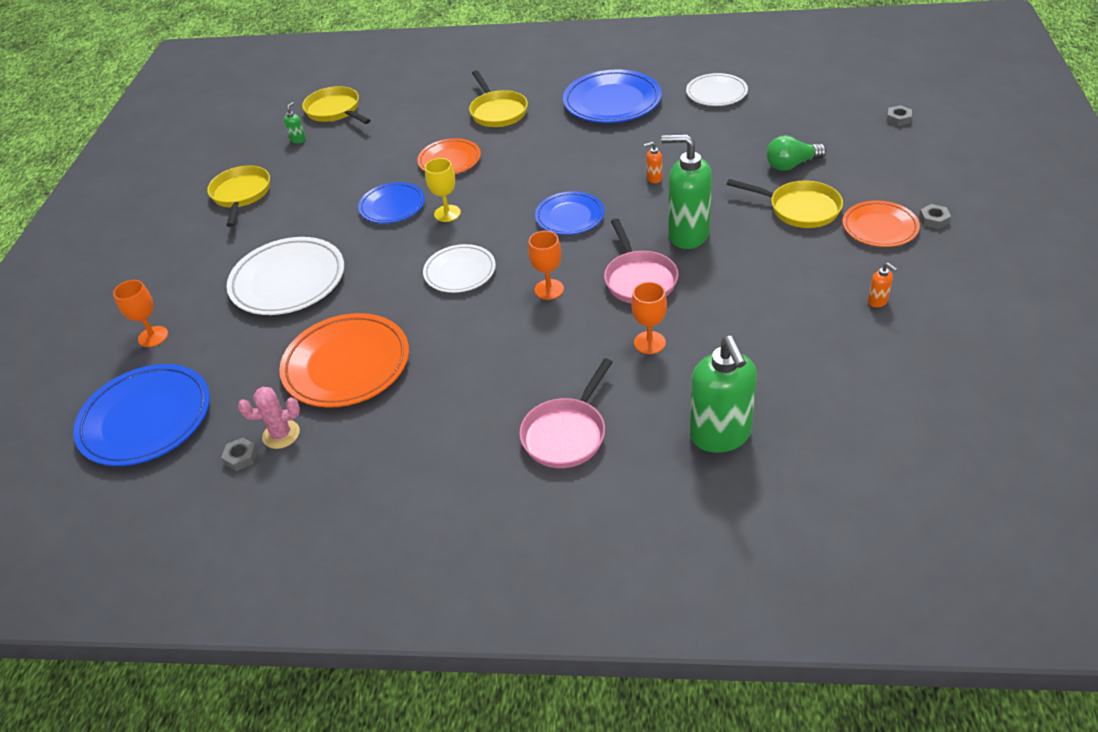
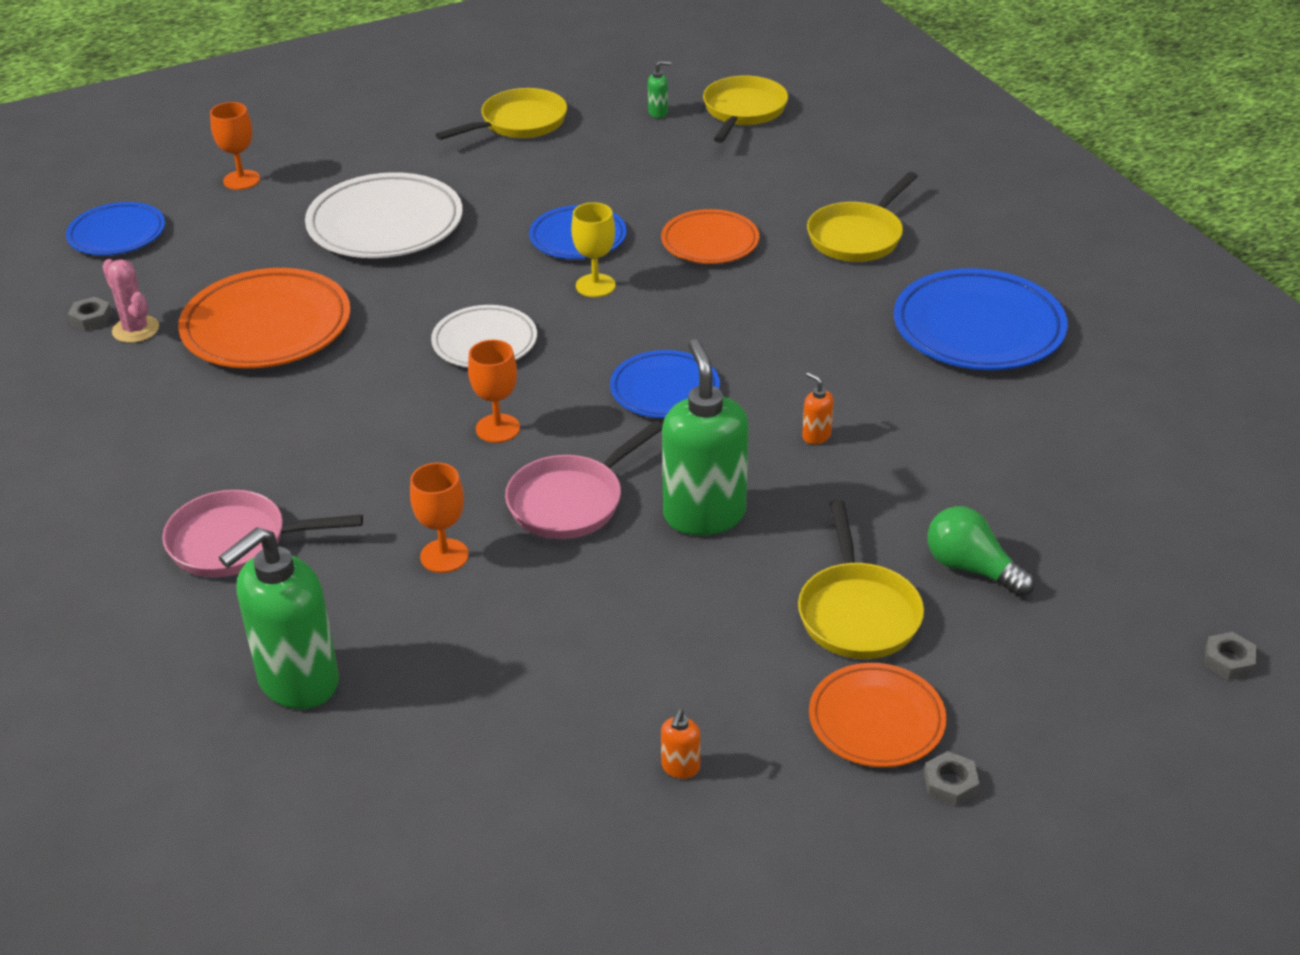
camera: 55 degrees right, 5 degrees down
(146, 419) = (117, 234): blue plate -> blue plate, size x0.62
(716, 93) = (1104, 424): white plate -> none

